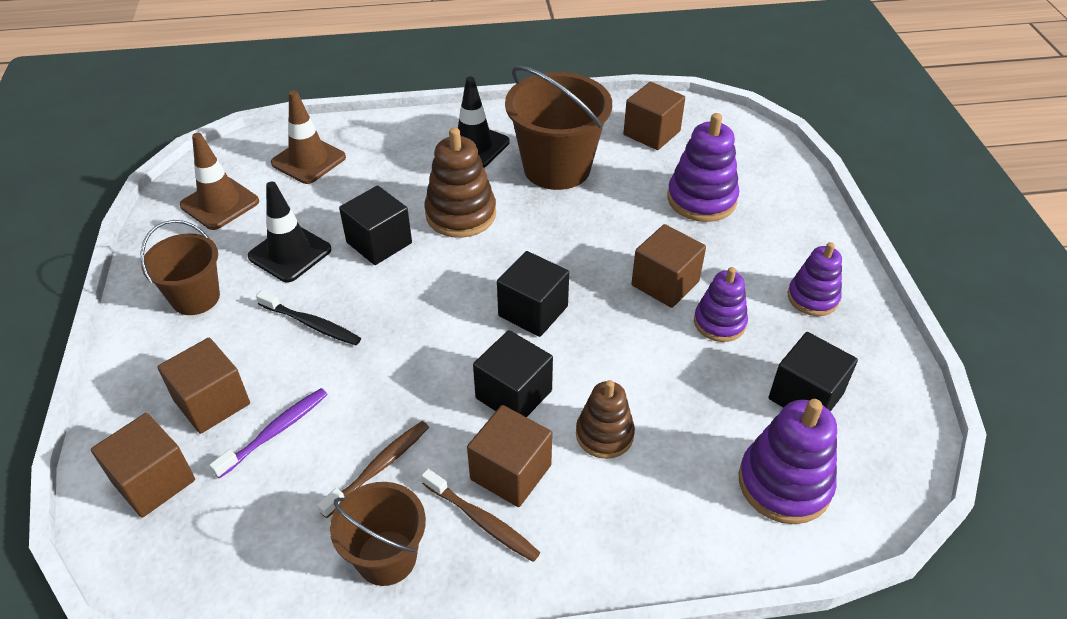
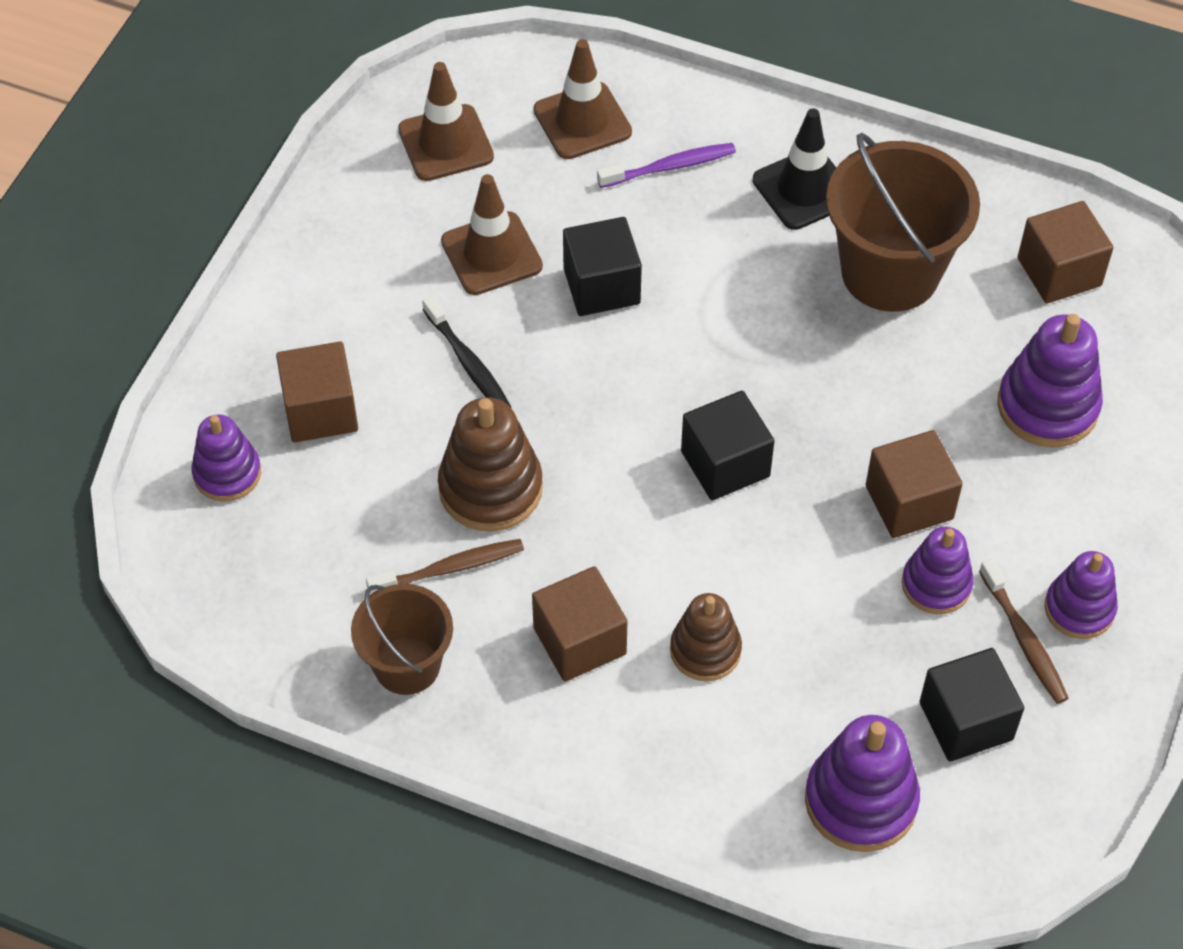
camera: 30 degrees right, 10 degrees up
(154, 481) = (227, 473): brown cube -> purple stacking toy
(195, 298) = (360, 268): brown bucket -> none
(275, 431) = (367, 476): purple toothbrush -> purple toothbrush (670, 167)
(290, 253) = (491, 254): black traffic cone -> brown traffic cone
(461, 214) = (723, 289): brown stacking toy -> brown stacking toy (490, 488)
(482, 521) = (520, 676): brown toothbrush -> brown toothbrush (1024, 639)
(513, 394) = (637, 556): black cube -> none

